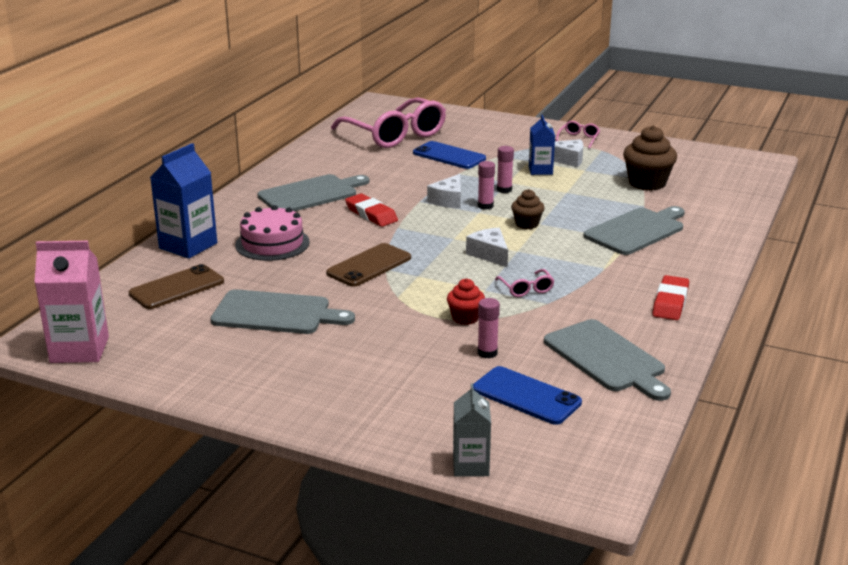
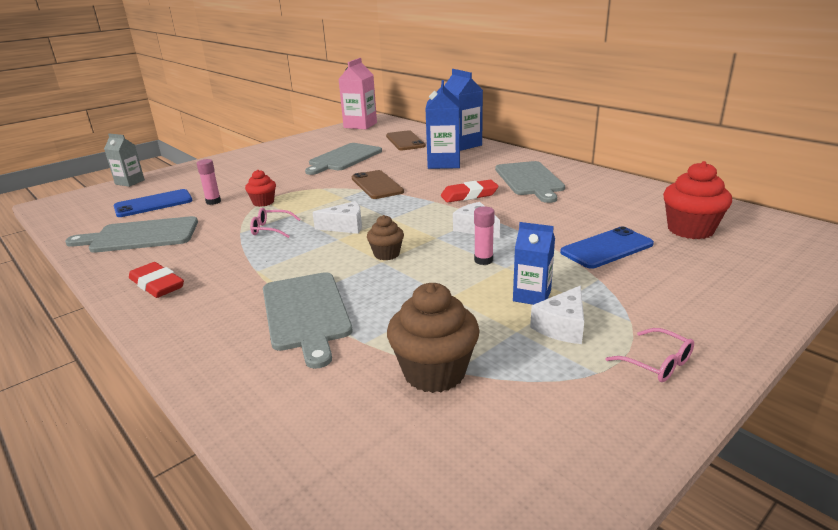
camera: 115 degrees right, 0 degrees up
(272, 243) = (444, 163): pink cake -> blue carton
(395, 135) = (690, 230): pink glasses -> red cupcake
(485, 206) = (448, 243): pink glue stick -> none

